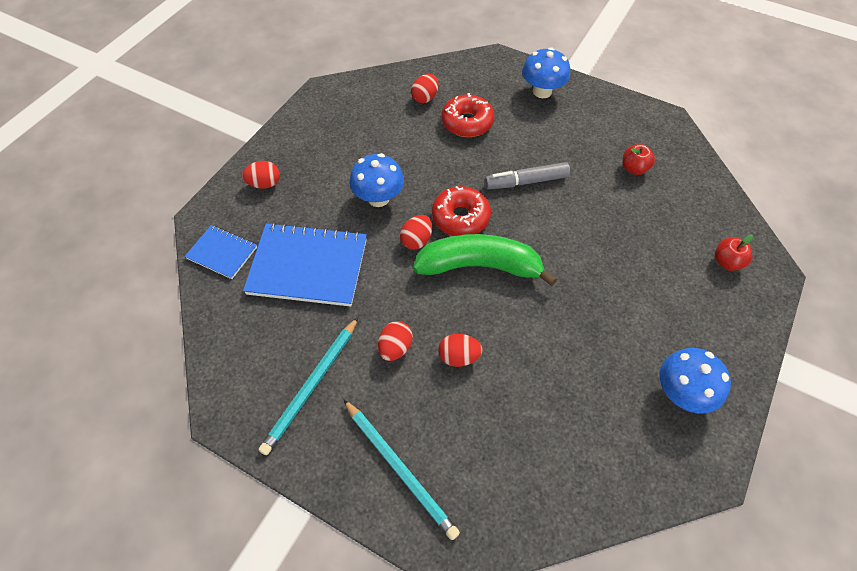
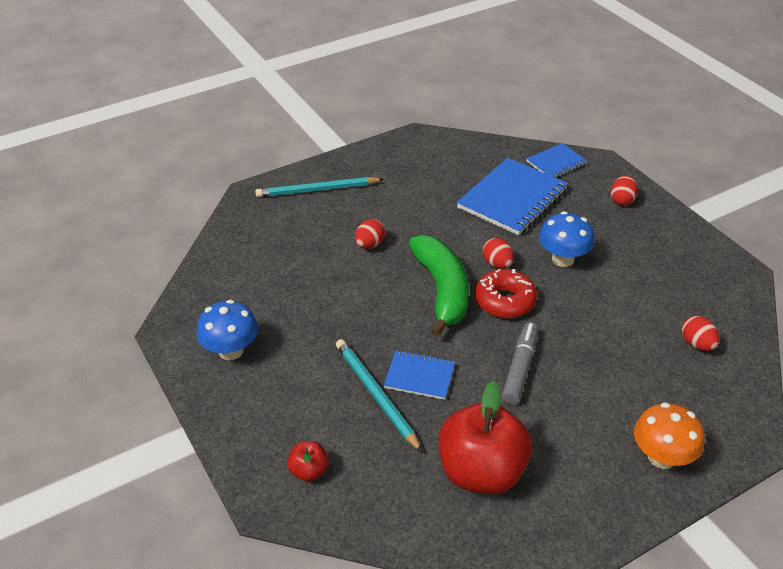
camera: 120 degrees right, 15 degrees down
(312, 386) = (407, 173): turquoise pencil -> turquoise pencil (376, 395)
(395, 348) = (404, 217): red egg -> none
(467, 122) = (637, 361): red donut -> none
(480, 266) = (442, 290): green banana -> green banana turned 45 degrees counterclockwise
(542, 91) = (661, 457): blue mushroom -> orange mushroom
(586, 238) = (419, 376): none -> blue notebook
(634, 168) = (481, 472): red apple -> red apple, size x2.24

